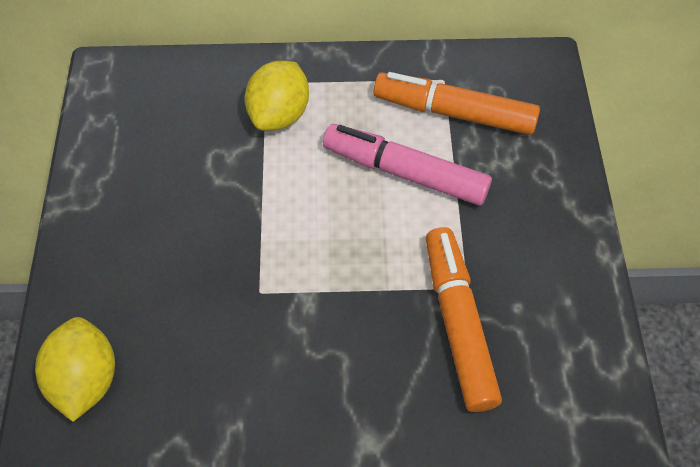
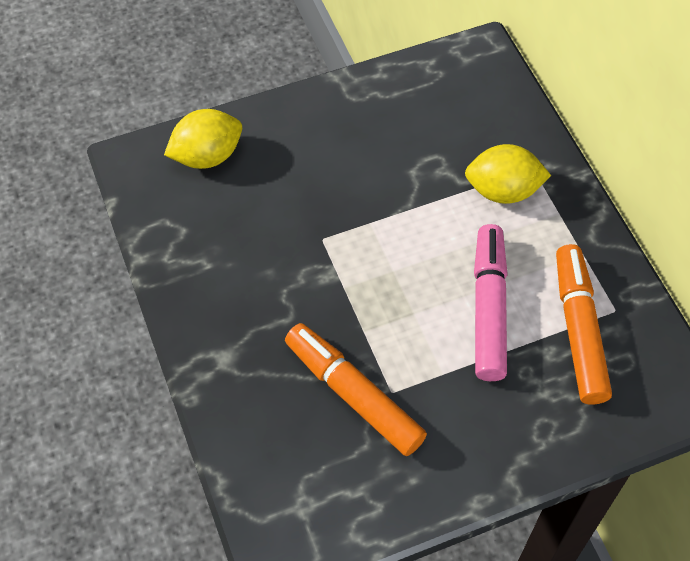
camera: 70 degrees right, 0 degrees up
(458, 323) = (353, 394): orange marker -> orange marker turned 105 degrees counterclockwise

